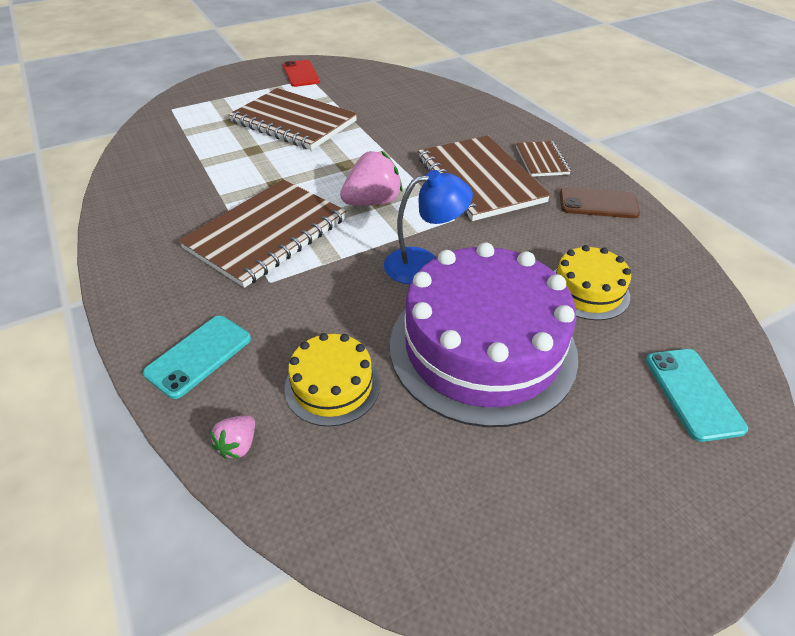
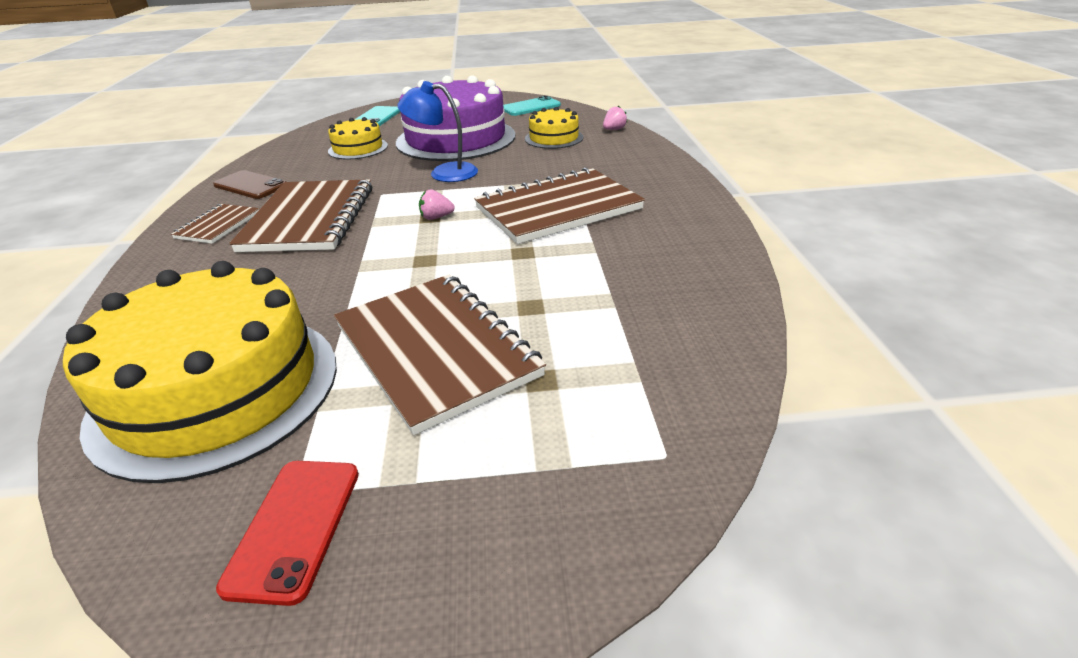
camera: 155 degrees left, 10 degrees down
(199, 356) = (632, 155): turquoise phone -> turquoise phone (530, 107)
(373, 202) = (436, 217): pink strawberry -> pink strawberry, size x0.51
(381, 93) = (216, 390): none -> yellow cake

